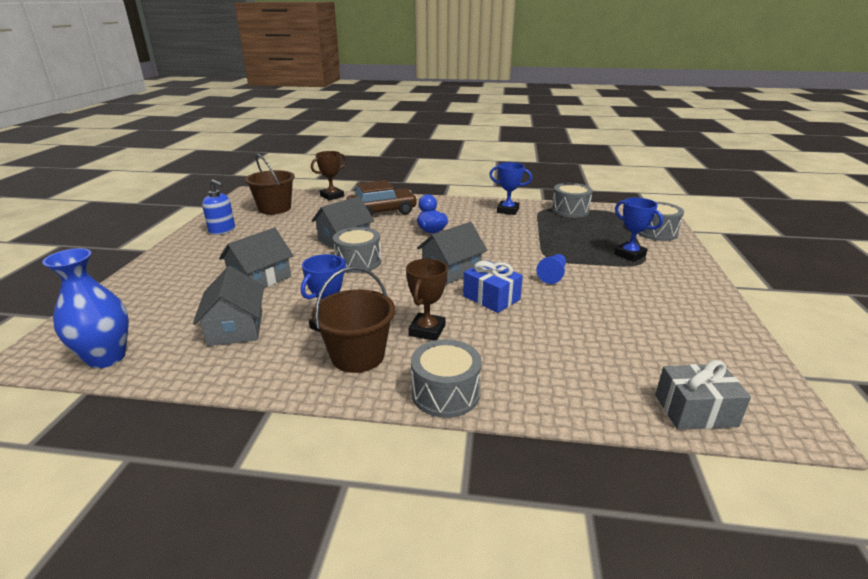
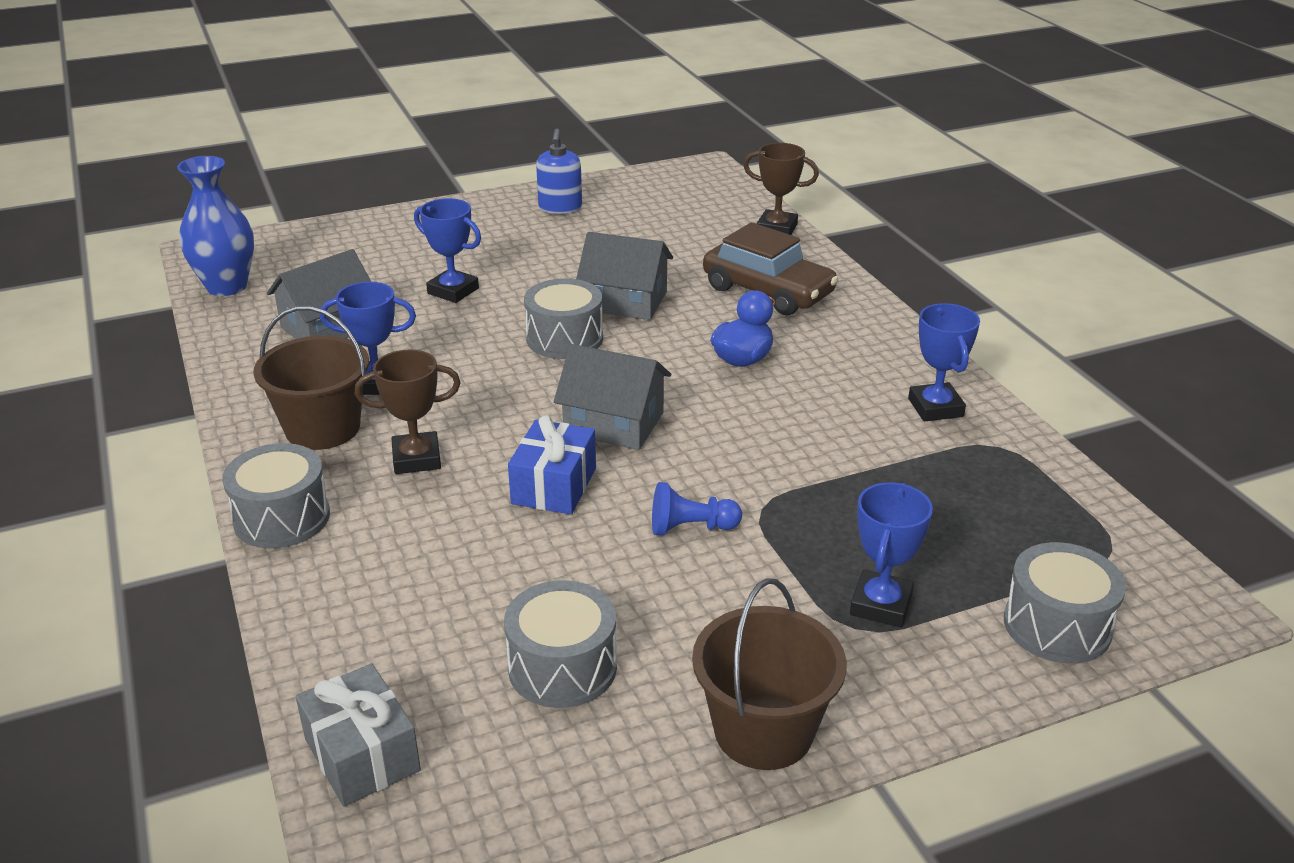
camera: 60 degrees right, 5 degrees up
(260, 278) = (453, 291): grey house -> blue trophy
(275, 208) = (673, 208): brown bucket -> brown bucket (763, 731)
(570, 210) = (1037, 481): grey drum -> grey drum (562, 667)

